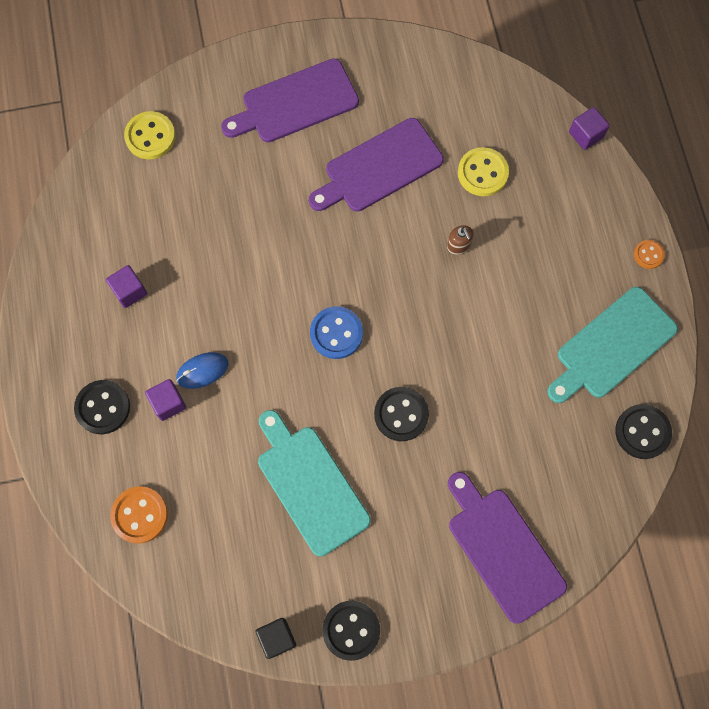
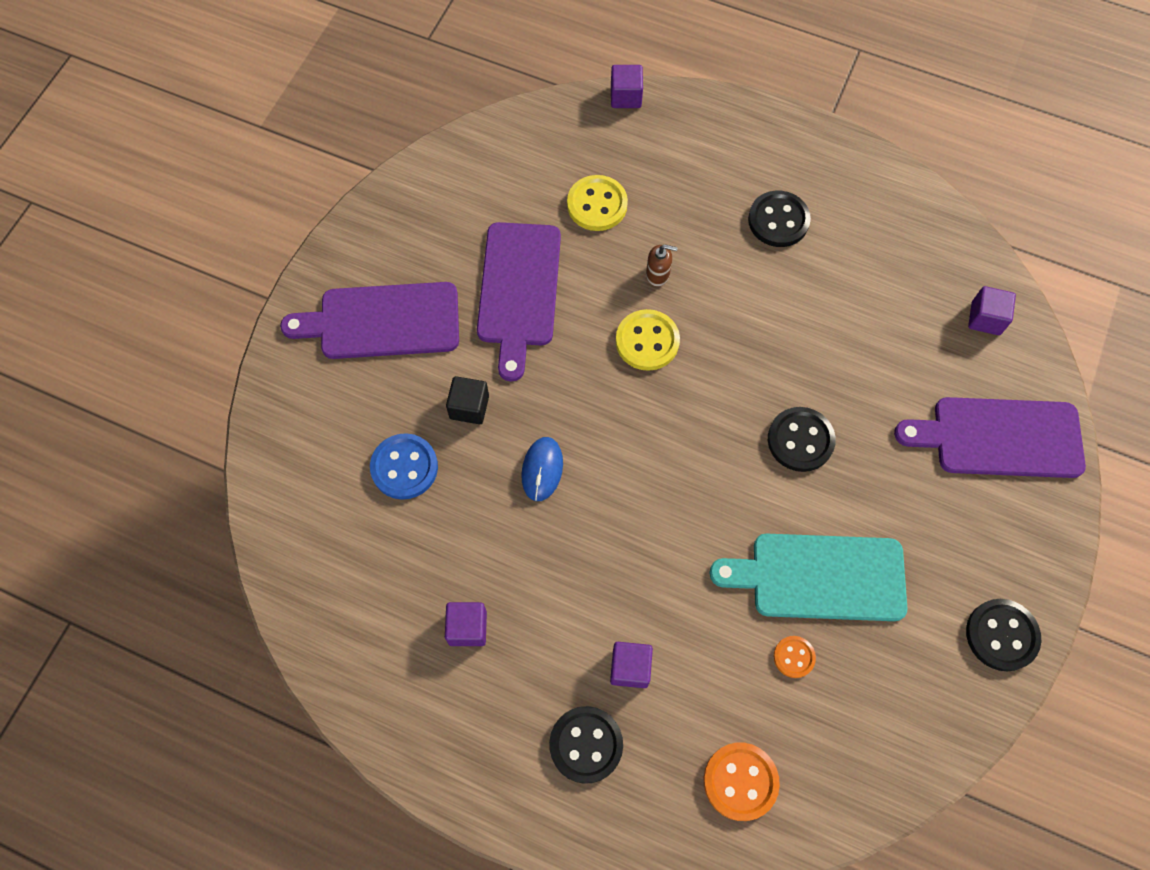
camera: 55 degrees left, 5 degrees down
(150, 136) = (300, 490): yellow button -> yellow button (647, 341)
(202, 371) = (617, 607): blue mouse -> blue mouse (542, 469)
(277, 638) = (968, 717): black cube -> black cube (469, 407)
(295, 103) = (382, 321): purple cutting board -> purple cutting board turned 75 degrees clockwise
(336, 333) = (670, 445): blue button -> blue button (404, 467)
(594, 487) = (985, 318): none -> purple cube
(612, 346) = (854, 213): turquoise cutting board -> none
(642, 432) = (955, 244): black button -> black button (778, 220)
(648, 255) = (784, 126): orange button -> orange button (794, 657)

